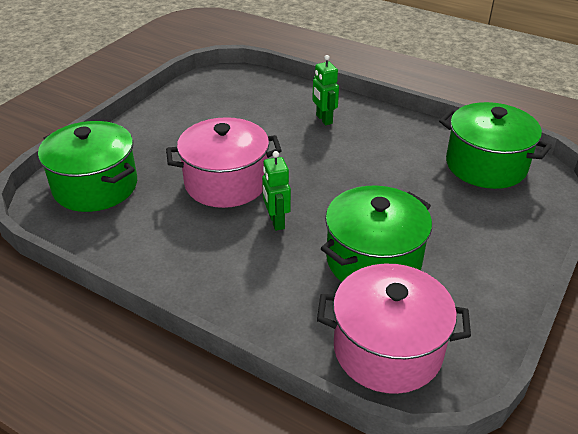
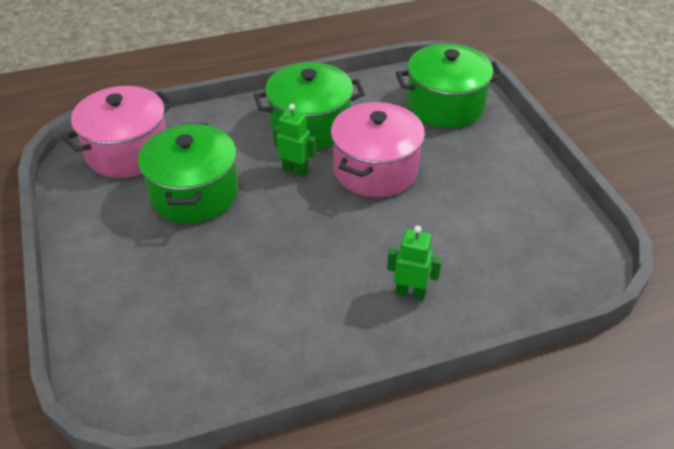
camera: 130 degrees right, 5 degrees up
(486, 165) = (192, 363): green pot -> green pot (310, 126)

